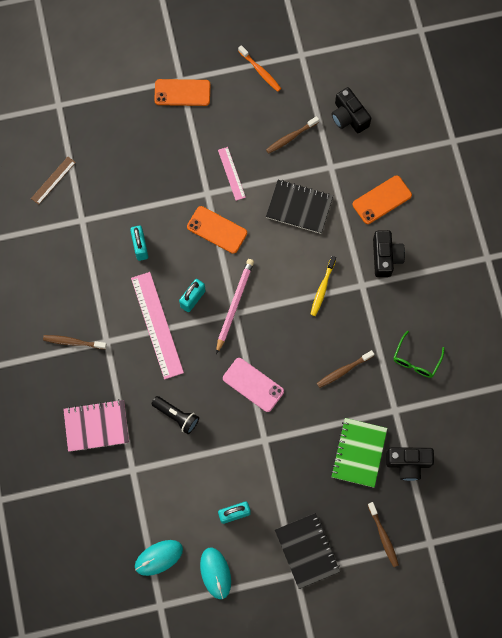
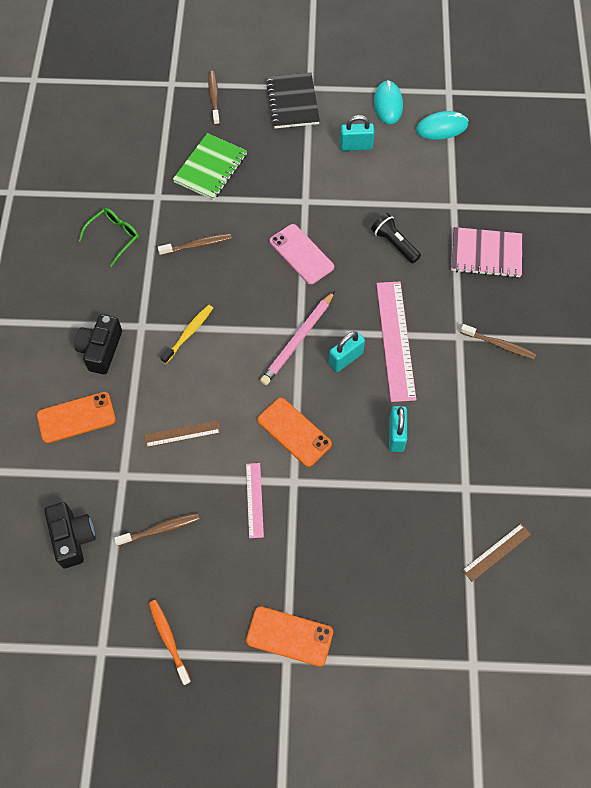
camera: 165 degrees left, 10 degrees down
(299, 207) = (182, 434): black notebook -> brown ruler
(408, 463) = (164, 149): black camera -> none

